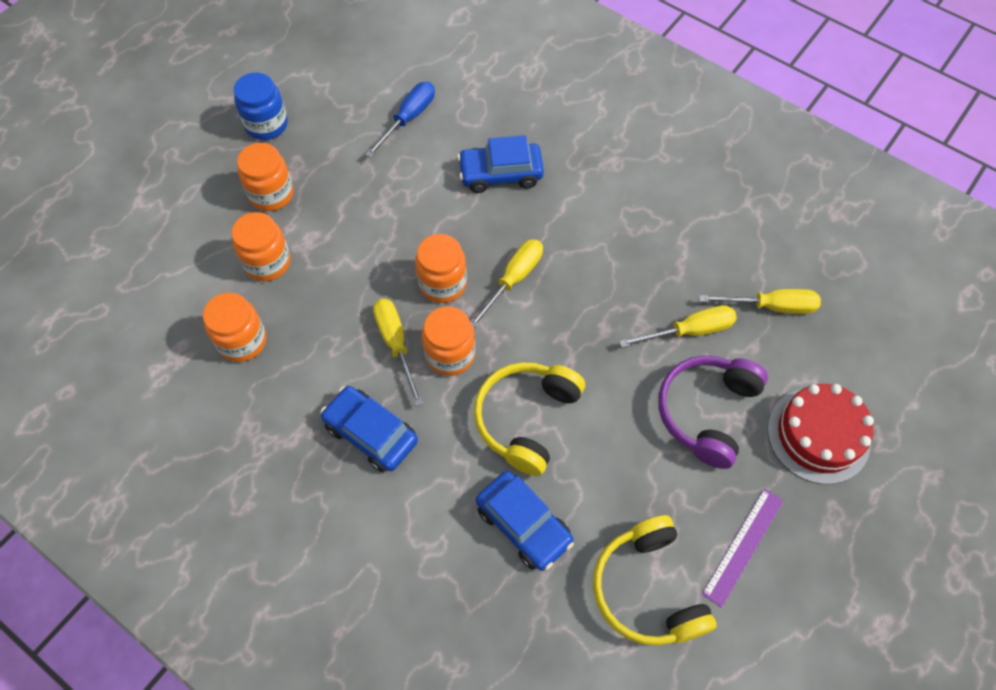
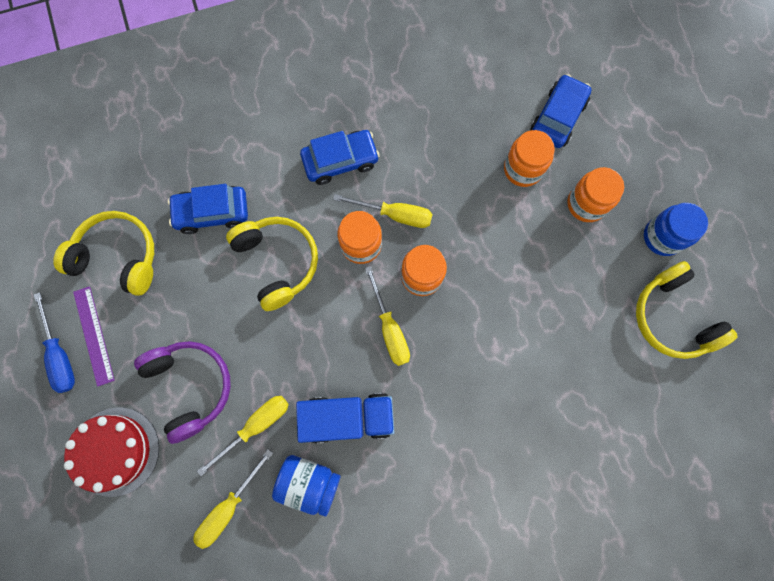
camera: 125 degrees right, 15 degrees up
(242, 341) = (467, 121): orange jar -> none
(339, 86) = (672, 317): none -> yellow headphones
(408, 118) = (600, 351): blue screwdriver -> blue screwdriver (60, 355)
(500, 174) = (494, 387): blue car -> blue car (558, 117)
(618, 263) = (348, 417): none -> blue truck
(689, 331) = (256, 426): yellow screwdriver -> yellow screwdriver turned 150 degrees counterclockwise
(695, 259) = (309, 482): none -> blue jar

